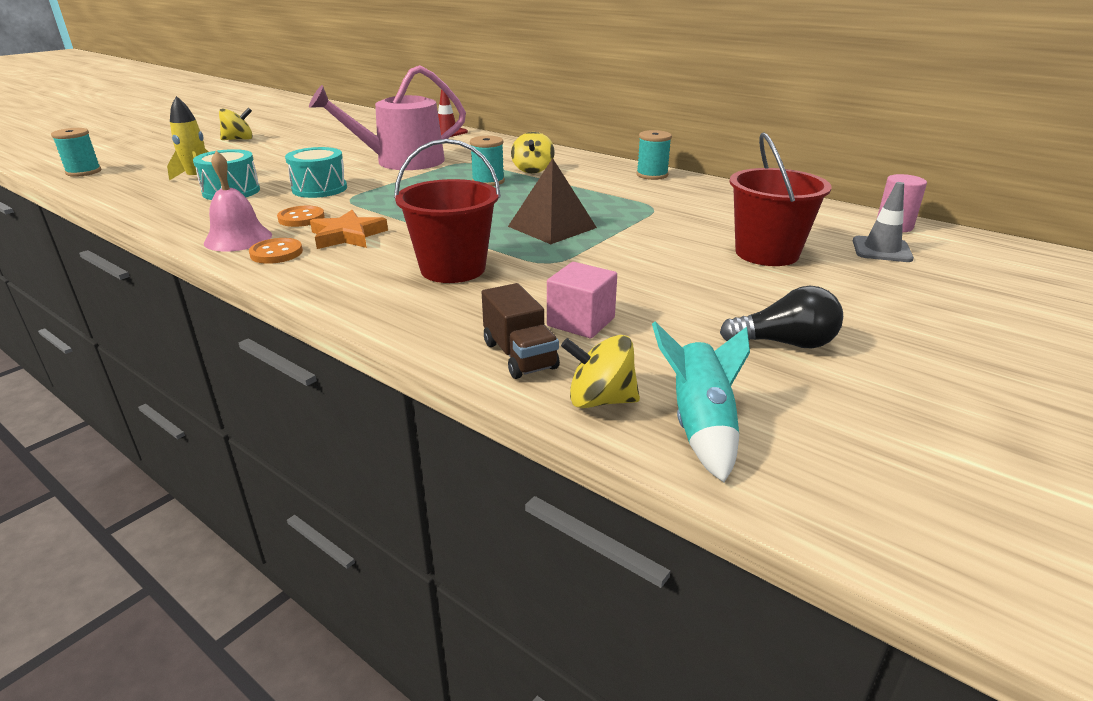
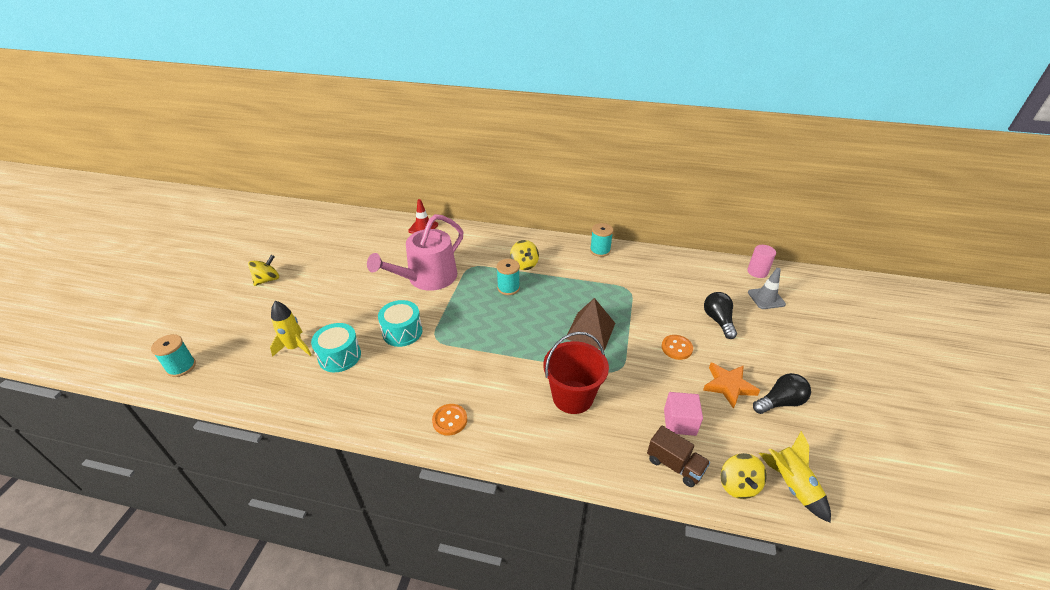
camera: 25 degrees left, 10 degrees up
(238, 238) = (406, 413): pink bell -> none
(301, 218) = (426, 374): orange button -> orange button (676, 348)
(348, 235) = (477, 383): orange star -> orange star (728, 386)
(600, 400) = (738, 485): yellow spinning top -> yellow spinning top turned 75 degrees counterclockwise
(700, 426) = (791, 485): turquoise rocket -> yellow rocket
(766, 253) = (718, 320): red bucket -> black light bulb

